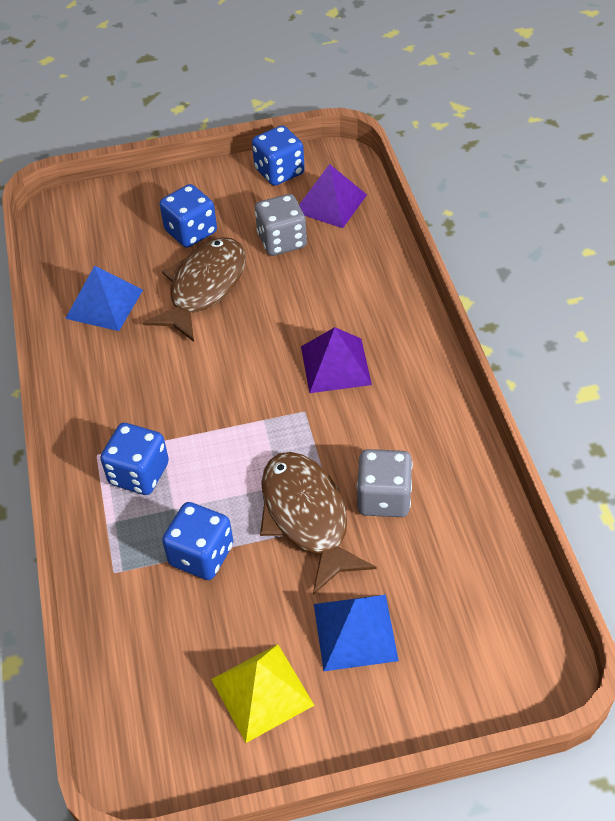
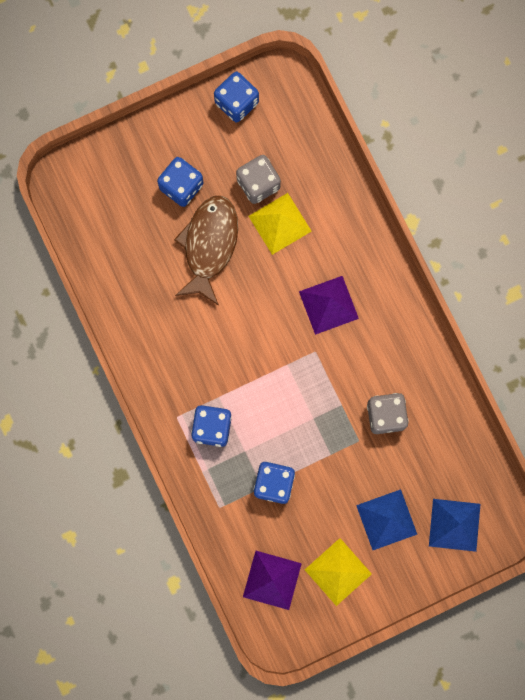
camera: 15 degrees left, 30 degrees up
(104, 304) = (135, 276): blue pyramid -> blue pyramid (454, 525)
(297, 279) = (280, 223): none -> yellow pyramid
(306, 517) = (337, 440): brown fish -> none
(330, 203) = (288, 133): purple pyramid -> purple pyramid (272, 580)

